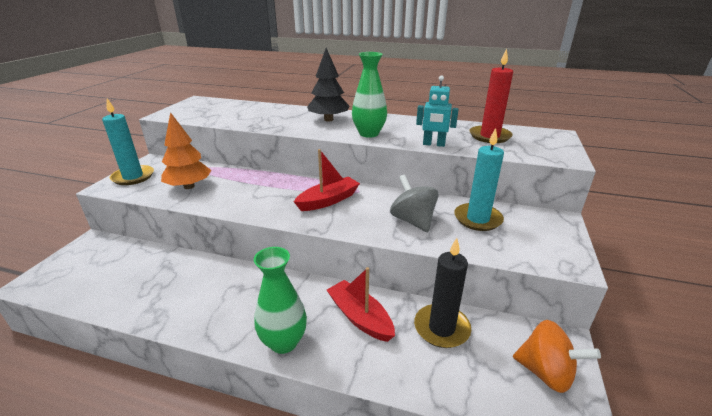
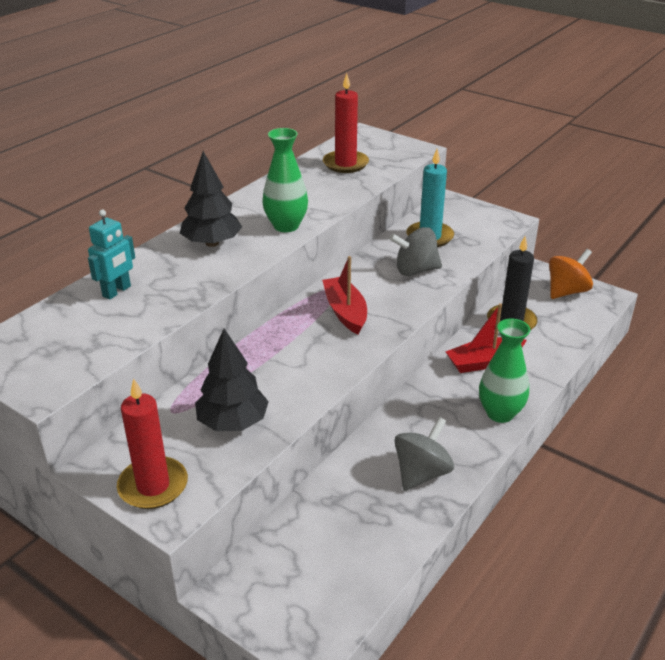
camera: 70 degrees left, 5 degrees up
(133, 177) = (153, 486): turquoise candle -> red candle
(189, 186) = (233, 422): orange tree -> black tree
(195, 303) = (421, 473): none -> grey spinning top
(433, 144) = (345, 197): turquoise robot -> turquoise robot (117, 291)

